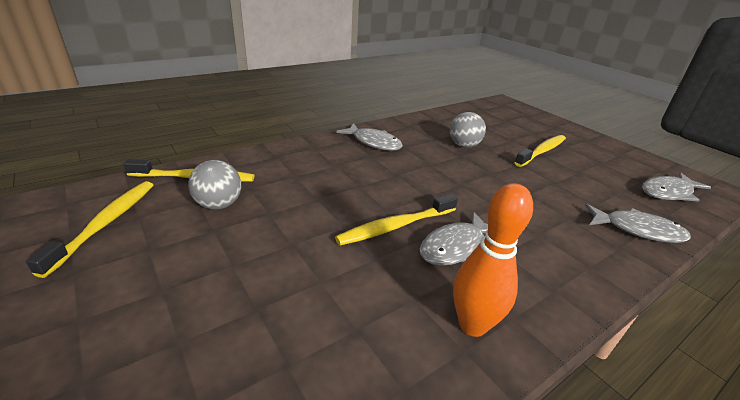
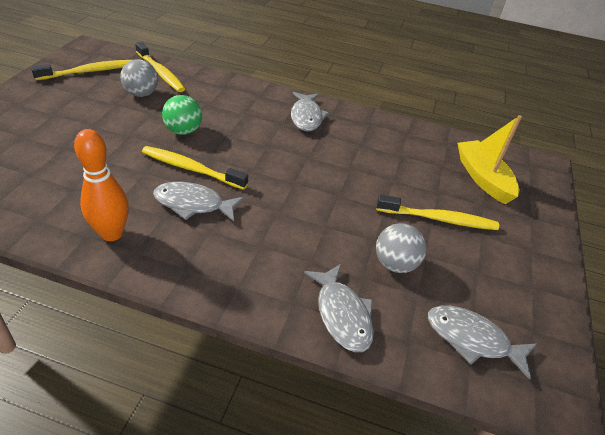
camera: 50 degrees right, 10 degrees up
(325, 206) = (183, 131): none -> green ball
(464, 145) = (374, 165): grey ball -> grey ball (395, 264)
(506, 121) = (483, 178): none -> yellow boat

